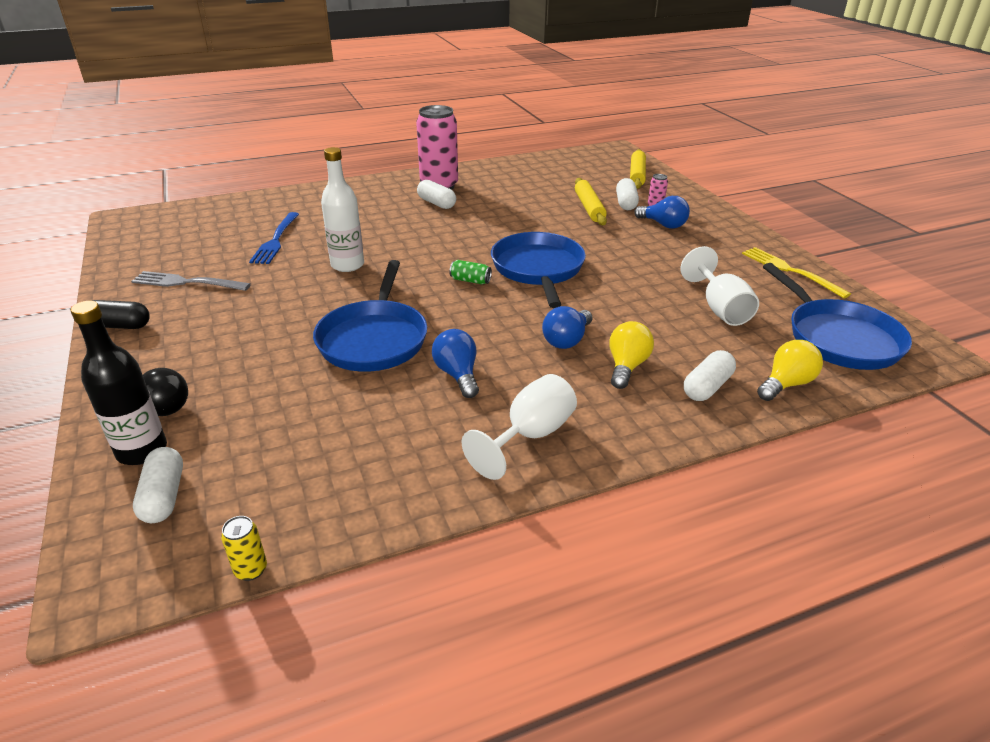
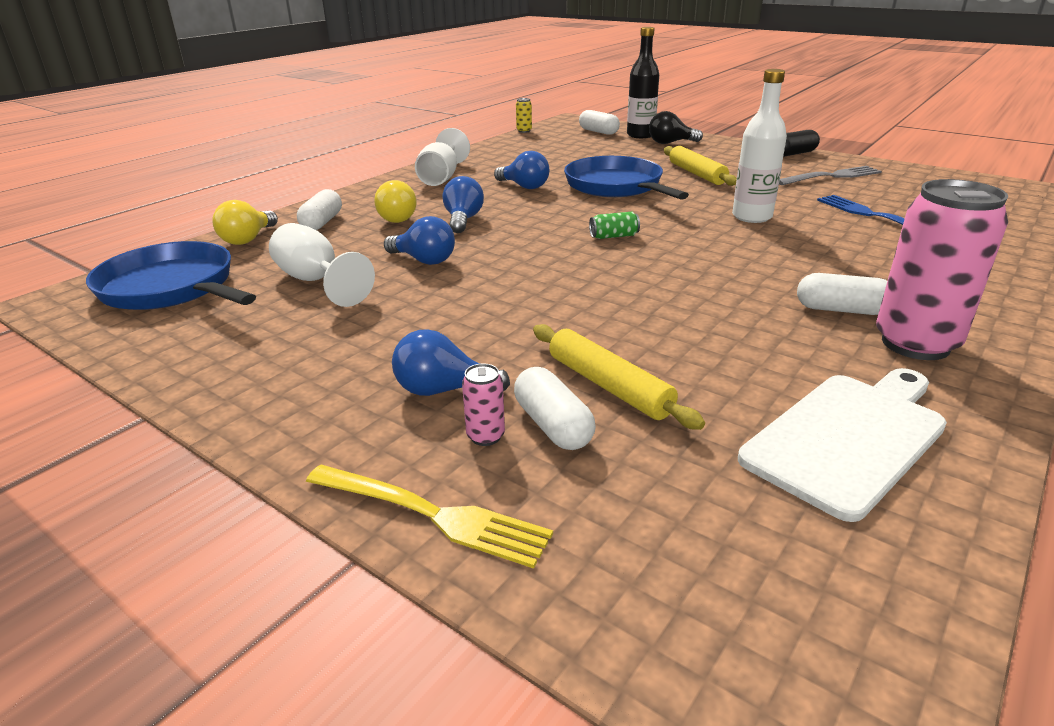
camera: 150 degrees right, 5 degrees down
(525, 175) = (849, 437): none -> white cutting board
(538, 269) = (560, 265): blue pan -> none
(630, 303) = (424, 260): none -> blue light bulb
(637, 175) = (617, 564): yellow rolling pin -> yellow rolling pin (697, 174)
(790, 271) = (203, 361): yellow fork -> yellow fork (432, 514)

